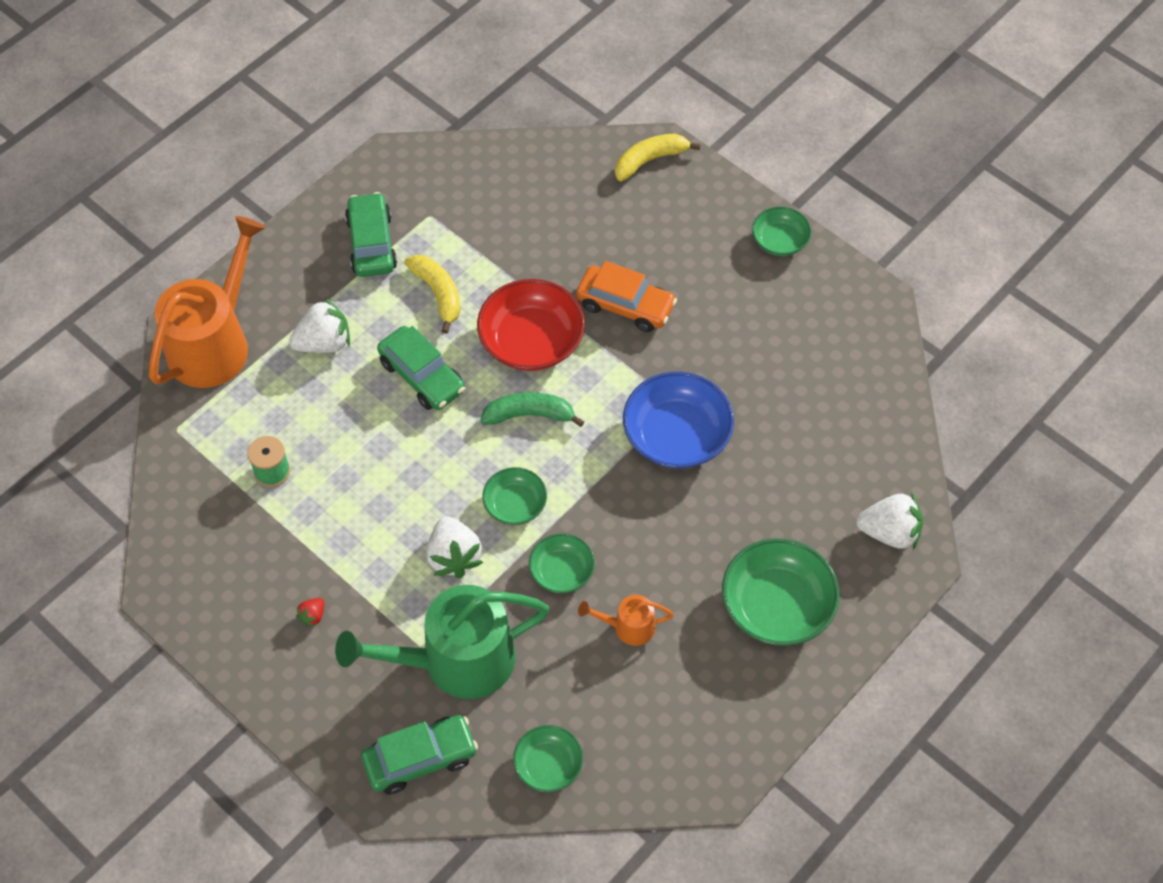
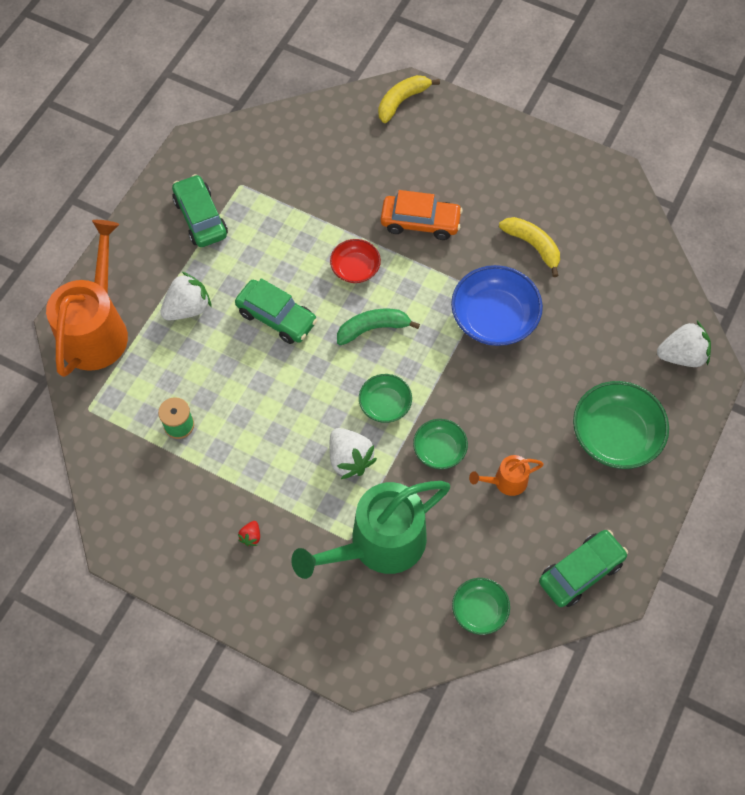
camera: 15 degrees left, 5 degrees up
(420, 759) = (376, 632): green car -> green car (580, 572)
(438, 294) = (268, 247): yellow banana -> yellow banana (533, 246)
(531, 341) = (355, 268): red bowl -> red bowl, size x0.57
(780, 241) = (523, 143): green bowl -> none

